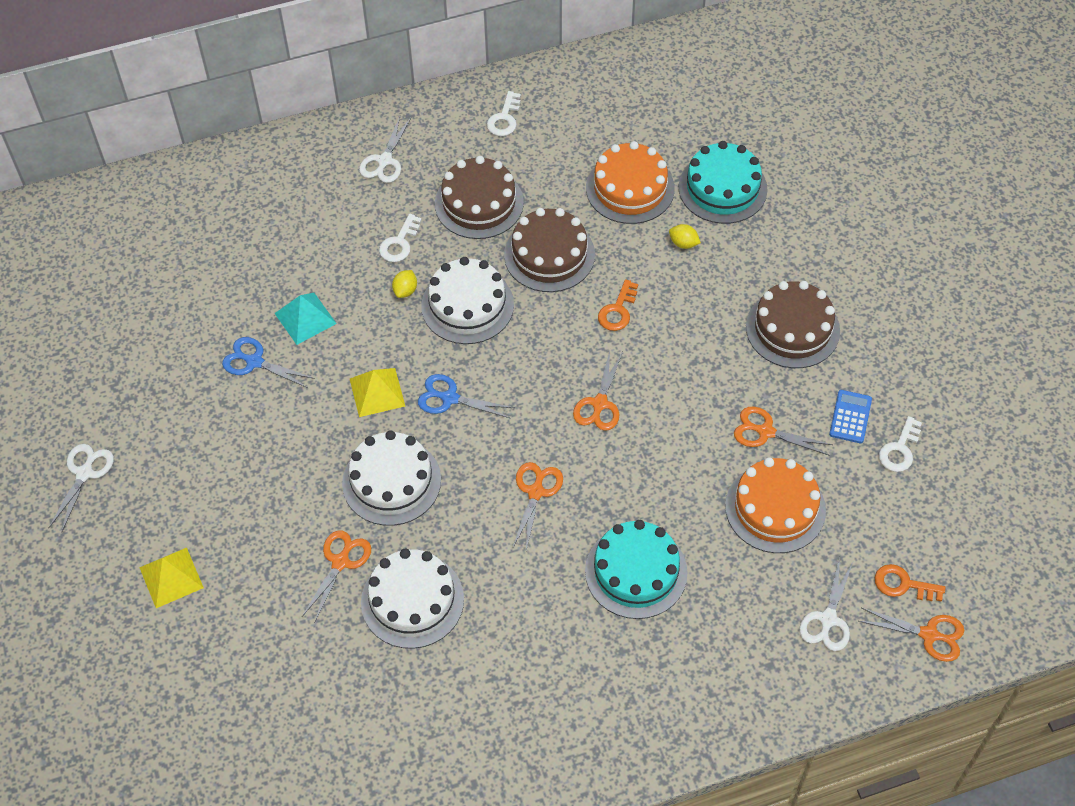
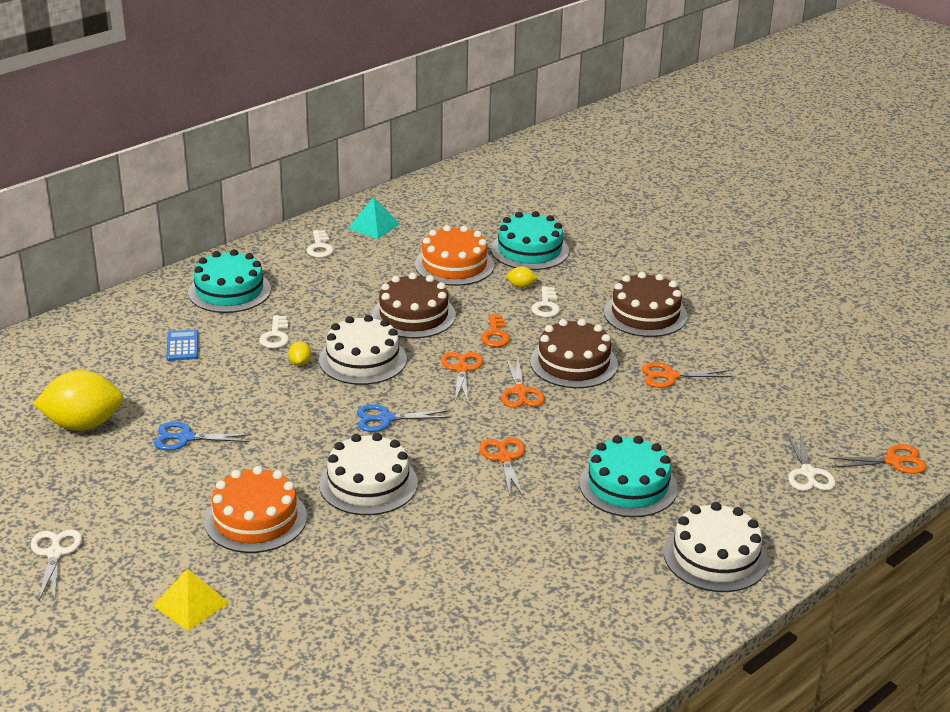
camera: 25 degrees left, 25 degrees down
(172, 312) = (83, 424): none -> yellow lemon
(305, 318) = (217, 400): turquoise pyramid -> turquoise pyramid (374, 226)
(340, 562) = (355, 549): orange scissors -> orange scissors (462, 369)
(377, 392) = (316, 430): yellow pyramid -> none
(385, 161) = (229, 291): white scissors -> turquoise cake
(412, 600) = (441, 557): white cake -> white cake (715, 556)
(479, 203) = (331, 298): brown cake -> brown cake (573, 363)
(775, 508) = (713, 418): orange cake -> orange cake (255, 519)
(850, 417) = (729, 352): blue calculator -> blue calculator (182, 346)
(899, 449) = (782, 362): white key -> white key (546, 306)
(903, 584) = (849, 437): orange key -> none

